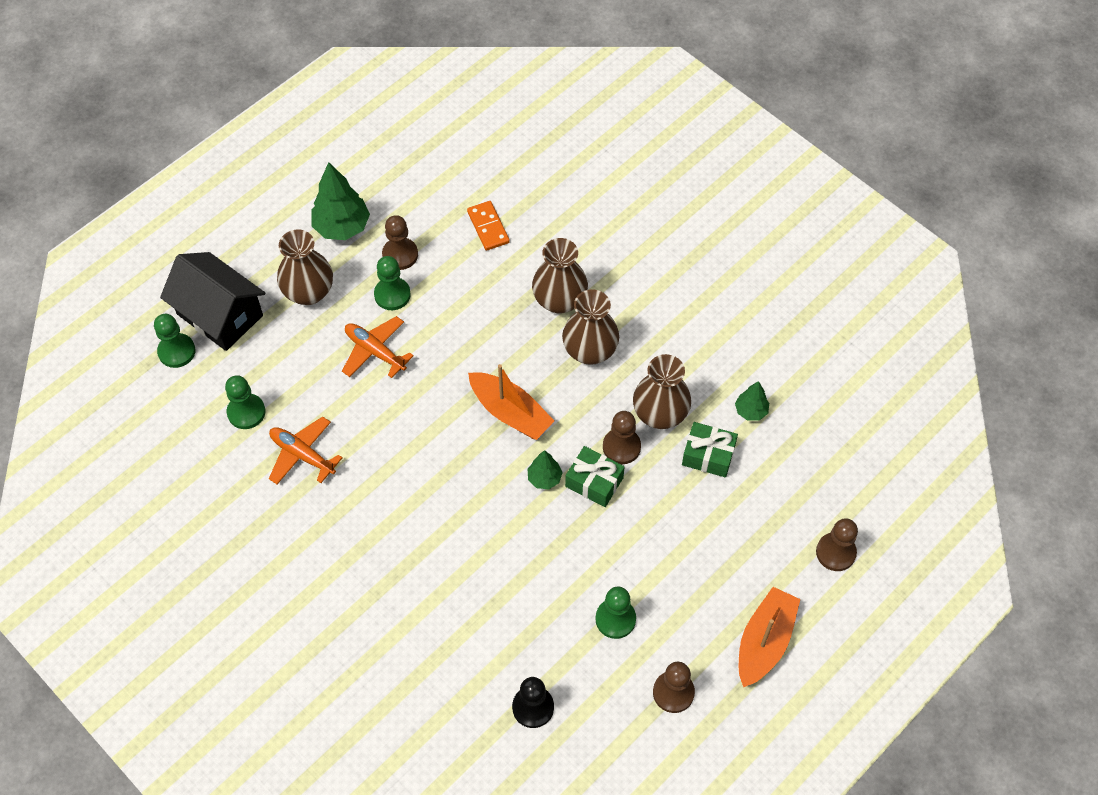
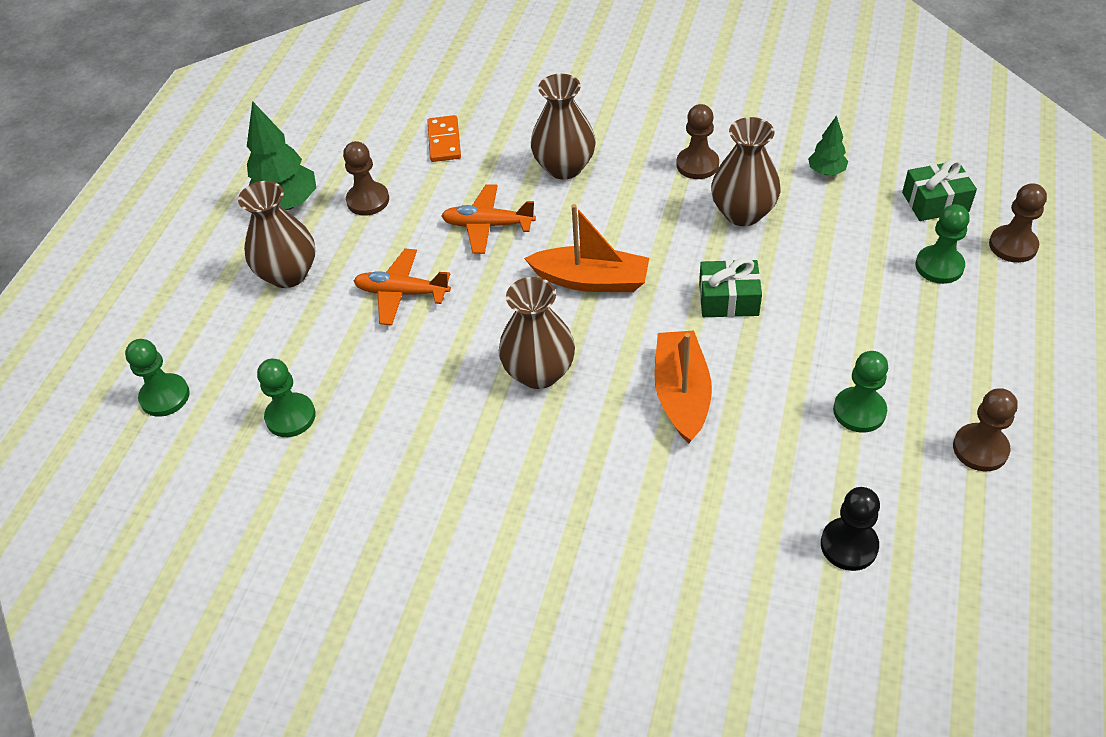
camera: 25 degrees left, 10 degrees down
(220, 315) = (196, 339): black house -> none
(302, 455) = (388, 426): orange plane -> orange plane (488, 225)
(392, 295) = (384, 237): green pawn -> green pawn (939, 266)
(488, 227) = (444, 141): orange domino -> orange domino turned 45 degrees clockwise
(544, 478) = (675, 320): green tree -> none
(590, 351) = (629, 193): brown vase -> brown vase (539, 372)
(621, 447) = (729, 257): brown pawn -> brown pawn (697, 165)
(708, 455) = (819, 224): green gift -> green gift (935, 202)
(764, 642) = (1023, 354): orange boat -> orange boat (681, 394)

